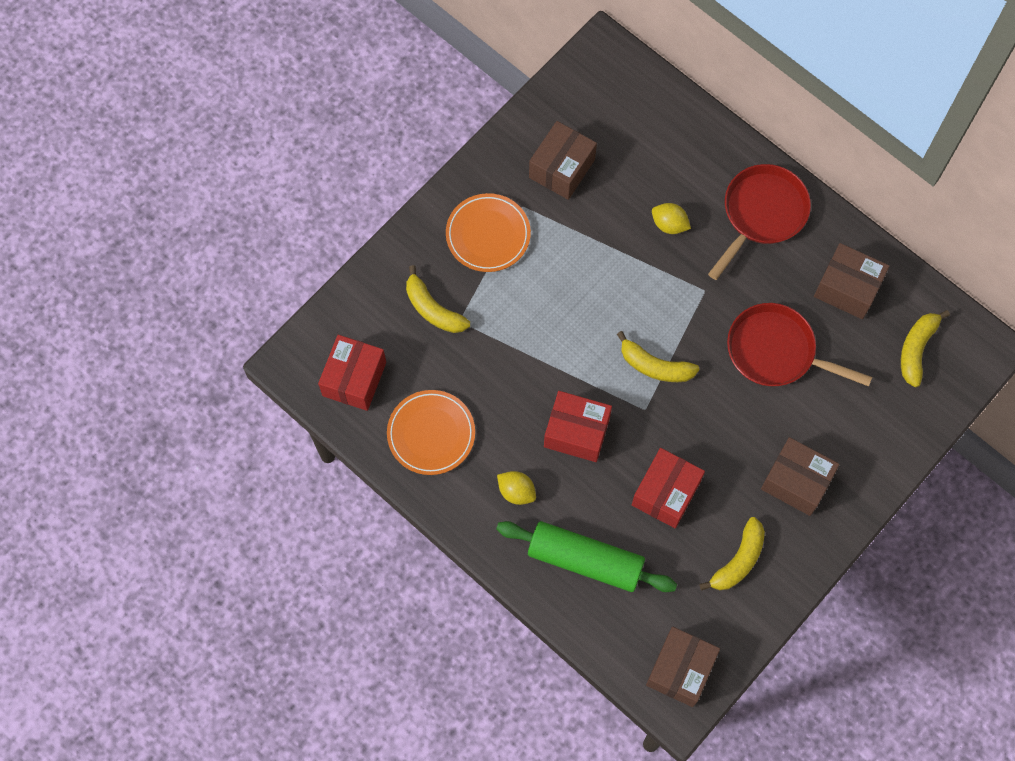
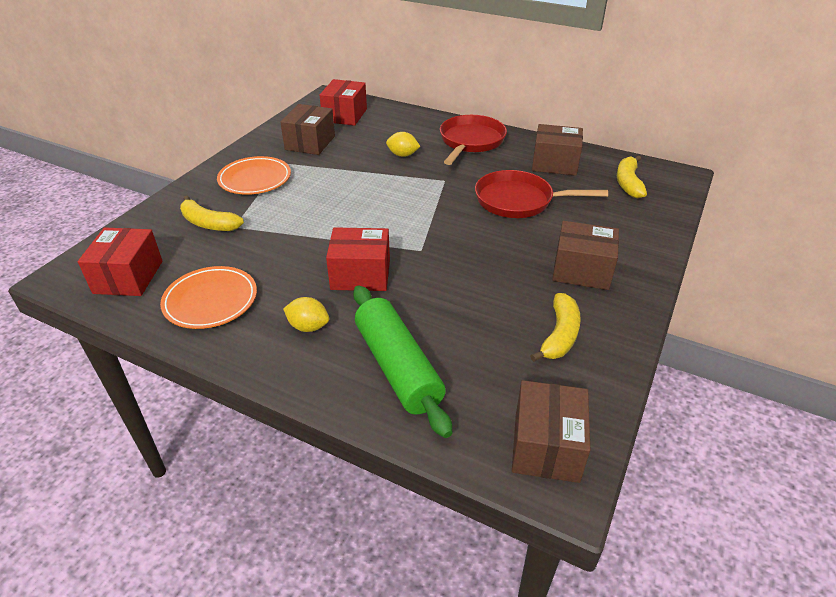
camera: 15 degrees left, 30 degrees down
(585, 560) = (398, 367): green rolling pin -> green rolling pin turned 60 degrees clockwise
(655, 366) = (419, 224): yellow banana -> none
(666, 493) = (463, 300): red box -> red box (345, 115)

